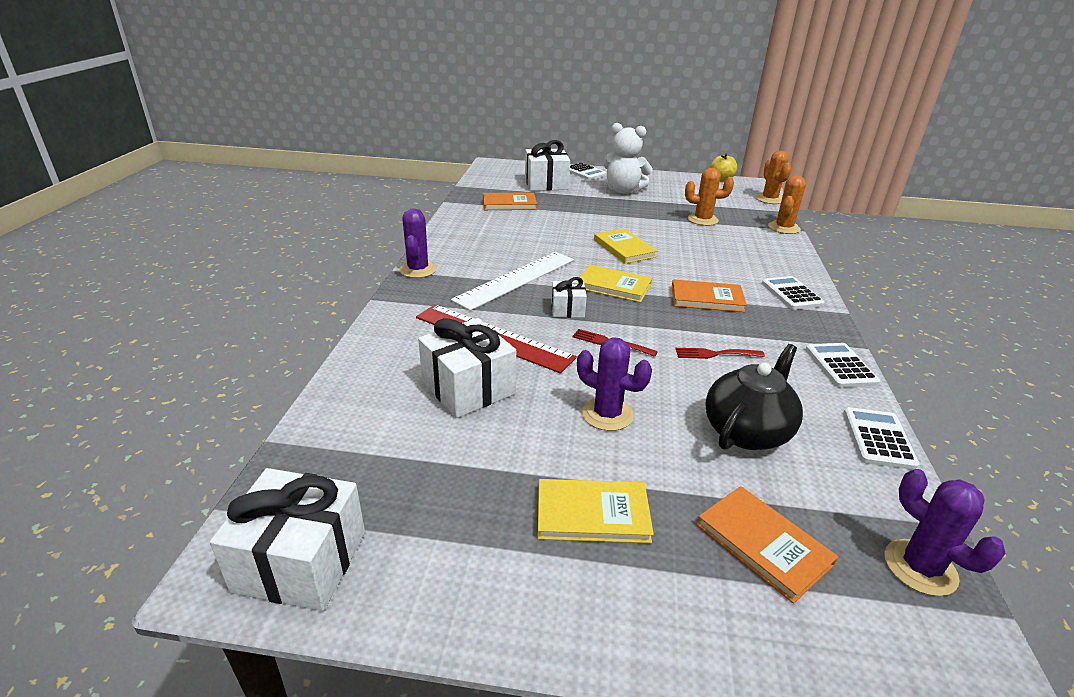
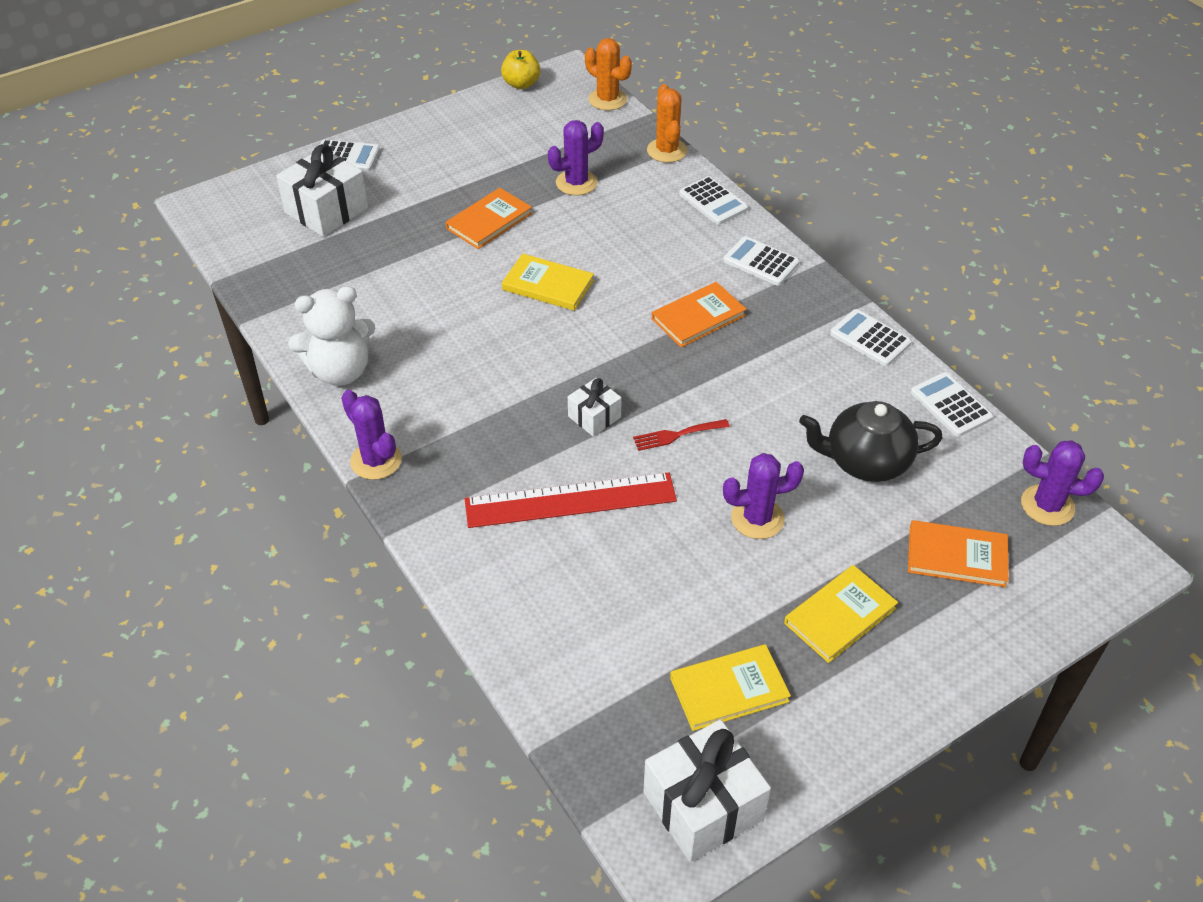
camera: 40 degrees left, 15 degrees up
(468, 388) = (622, 573): white gift -> none
(509, 204) = (331, 279): orange book -> orange book (489, 221)
(516, 279) = (496, 406): white ruler -> none
(613, 286) = (600, 354): yellow book -> yellow book (729, 689)
(623, 191) = (435, 172): white teddy bear -> white teddy bear (340, 371)
(702, 220) = (576, 183): orange cactus -> purple cactus
(715, 354) = (770, 389): red fork -> none
(747, 431) = (866, 461): black teapot -> black teapot turned 90 degrees counterclockwise
(789, 257) = (713, 201): none -> white calculator

